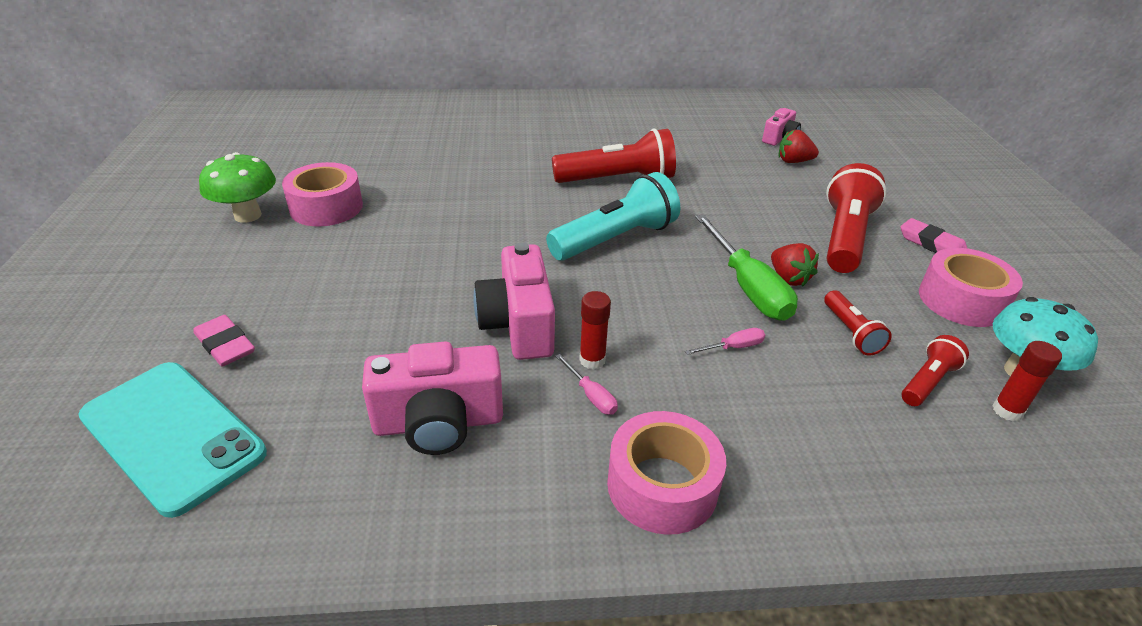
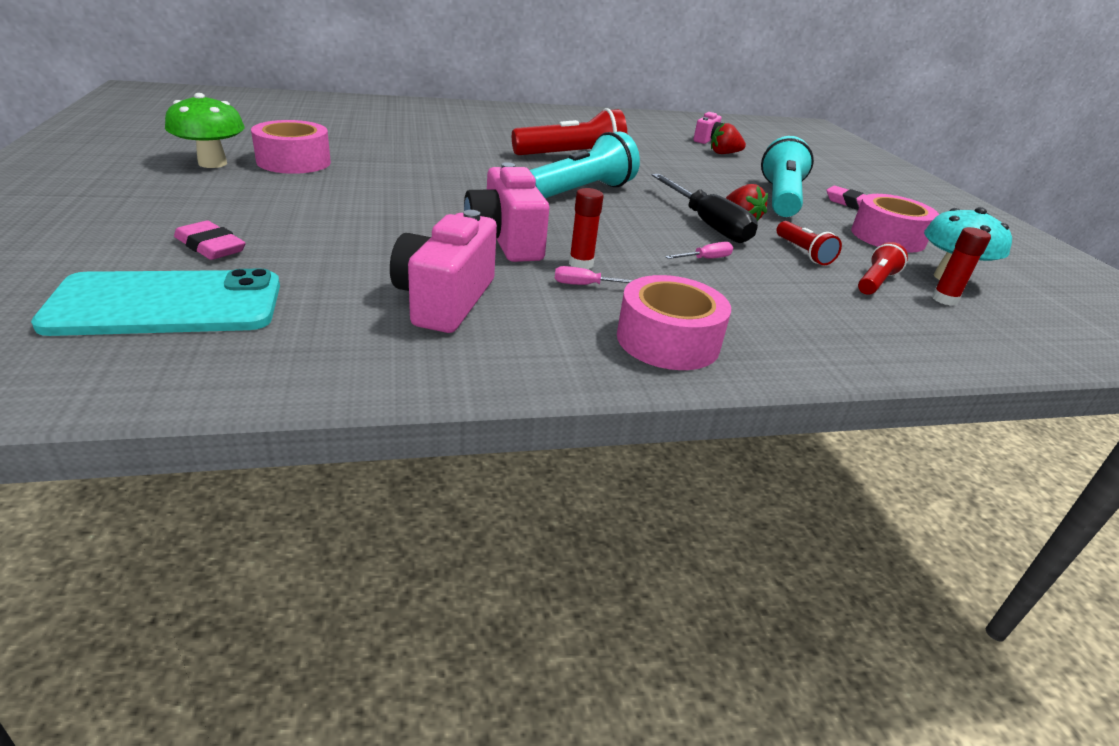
camera: 10 degrees left, 5 degrees down
(172, 435) = (167, 305): turquoise phone -> turquoise phone turned 45 degrees counterclockwise
(438, 423) = (445, 300): pink camera -> pink camera turned 120 degrees clockwise
(591, 395) = (586, 285): pink screwdriver -> pink screwdriver turned 135 degrees clockwise
(747, 287) = (707, 224): green screwdriver -> black screwdriver
(844, 237) = (780, 198): red flashlight -> turquoise flashlight

